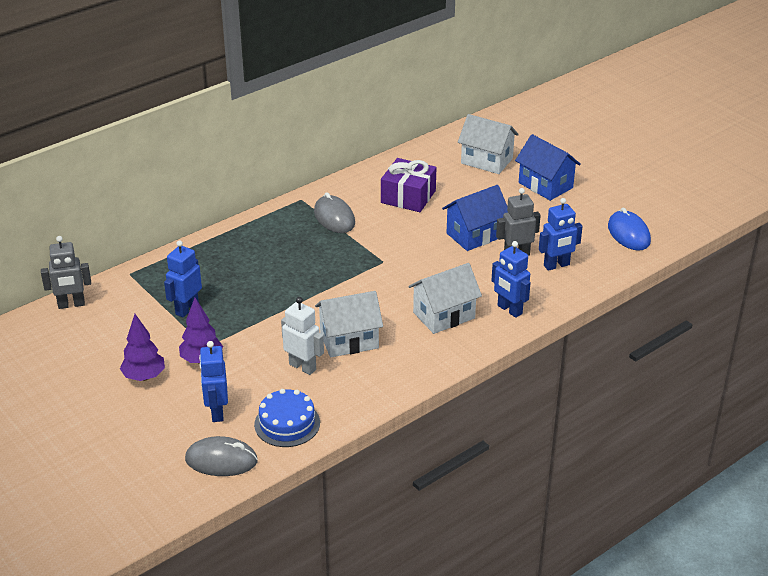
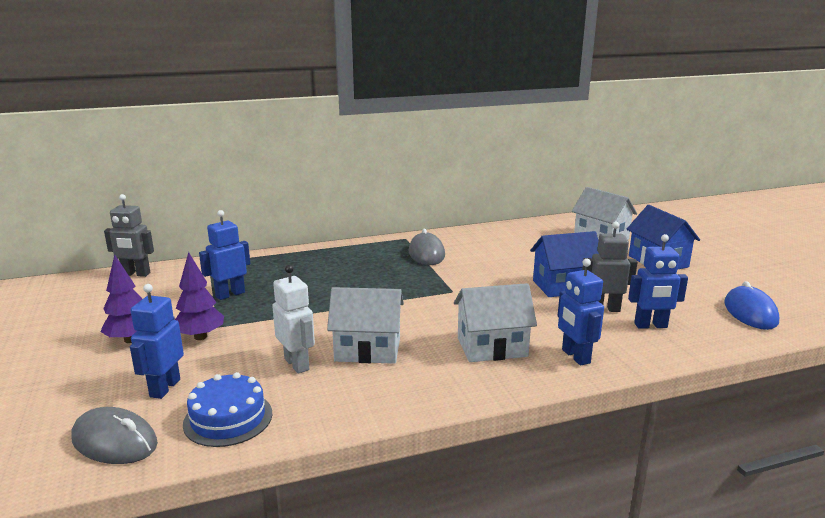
camera: 20 degrees right, 15 degrees down
(408, 197) = (508, 250): purple gift -> none

